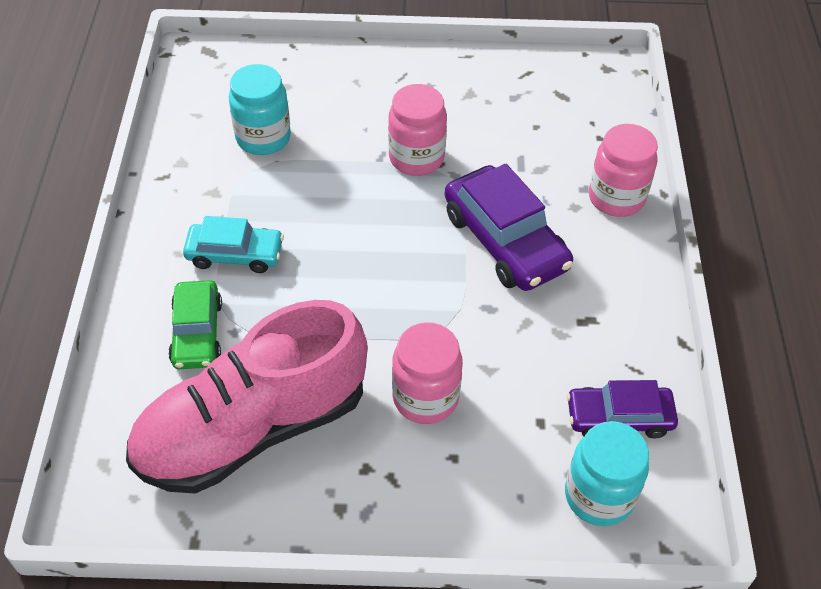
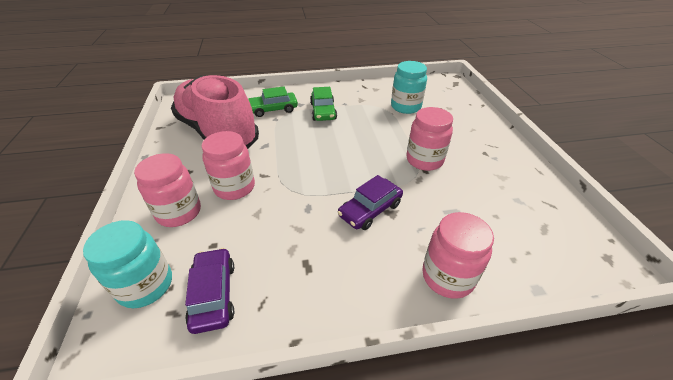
camera: 80 degrees right, 10 degrees down
(235, 254) = (323, 111): turquoise car -> green car
(468, 471) = (179, 212): none -> pink jar
(505, 241) = (370, 210): purple car -> purple car, size x0.63

